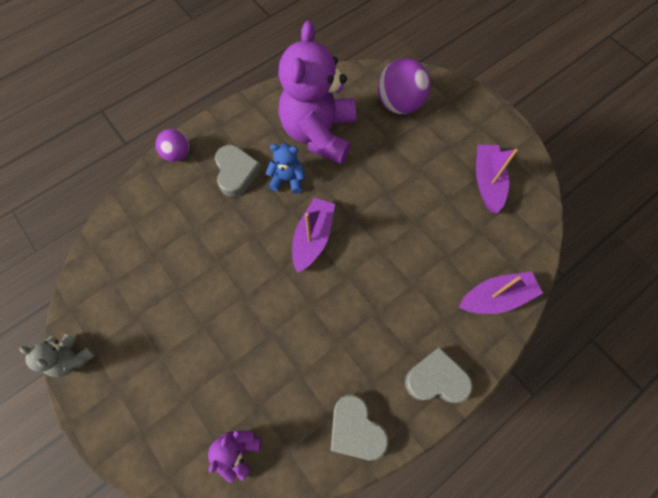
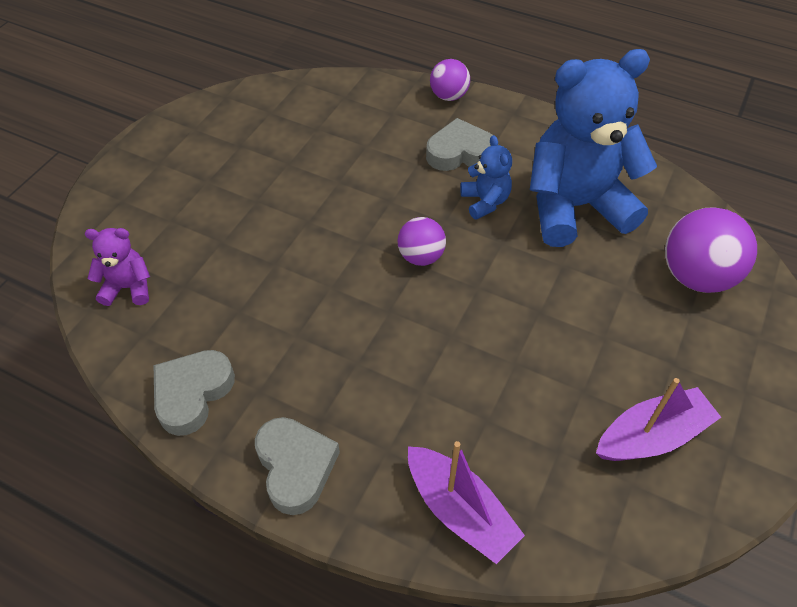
camera: 65 degrees right, 15 degrees down
(73, 358) = (177, 119): grey teddy bear -> none
(236, 173) = (460, 153): grey heart -> grey heart turned 150 degrees counterclockwise
(313, 238) = (421, 256): purple boat -> purple ball
(319, 133) = (575, 207): purple teddy bear -> blue teddy bear

